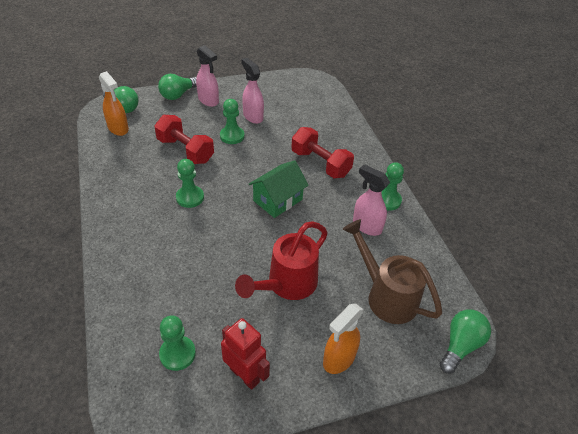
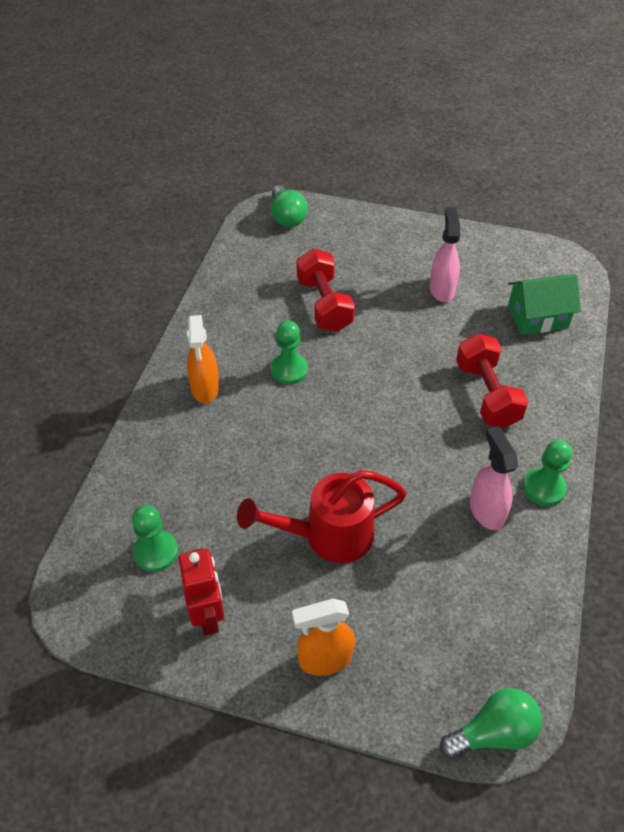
camera: 35 degrees right, 5 degrees up
(118, 129) = (265, 244): orange spray bottle -> orange spray bottle (205, 388)
(178, 95) = (365, 222): green light bulb -> none
(208, 100) = (398, 245): pink spray bottle -> none
(232, 136) = (395, 307): green pawn -> none
(277, 200) = (393, 420): green house -> green house (537, 317)
(386, 296) = (442, 615): brown watering can -> none

